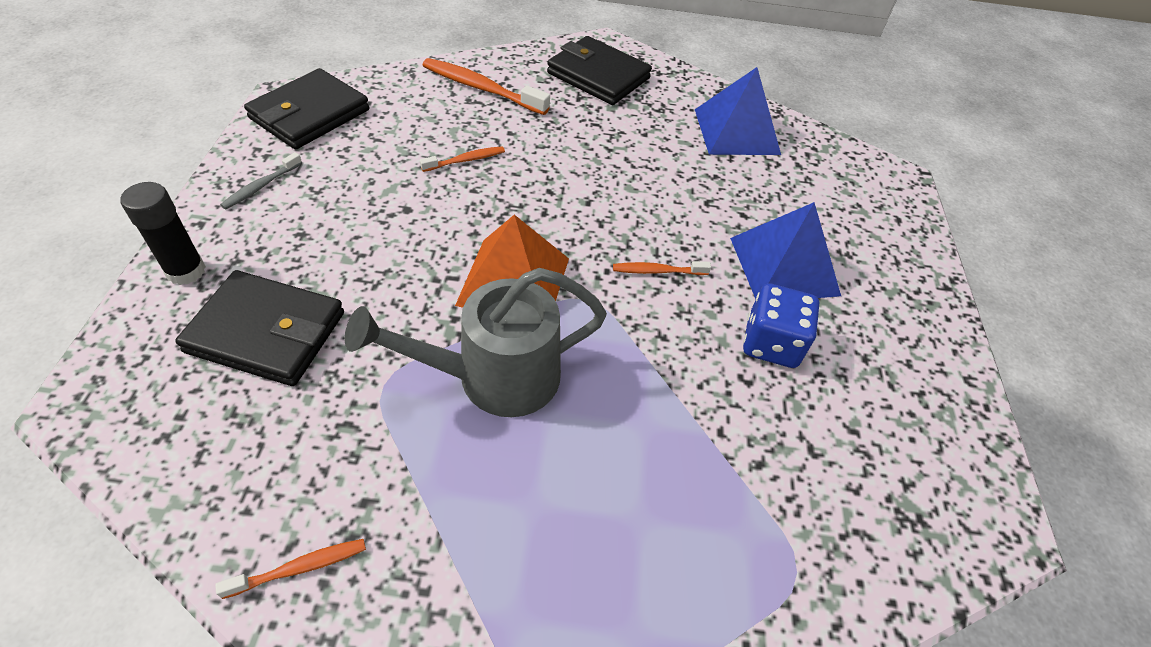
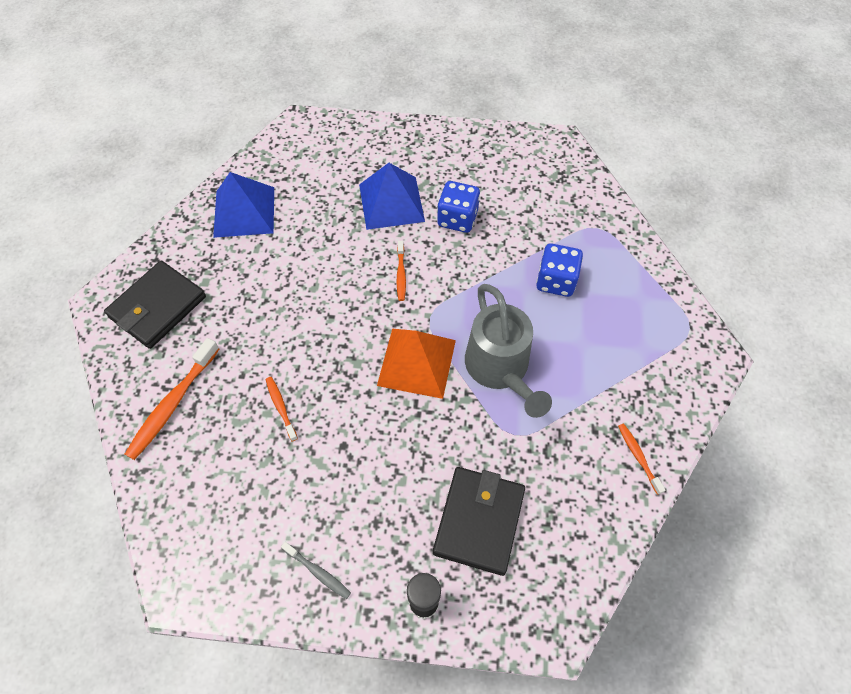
camera: 85 degrees left, 10 degrees up
(310, 114) = (209, 555): black wallet -> none
(662, 477) = (556, 281): none -> blue dice

